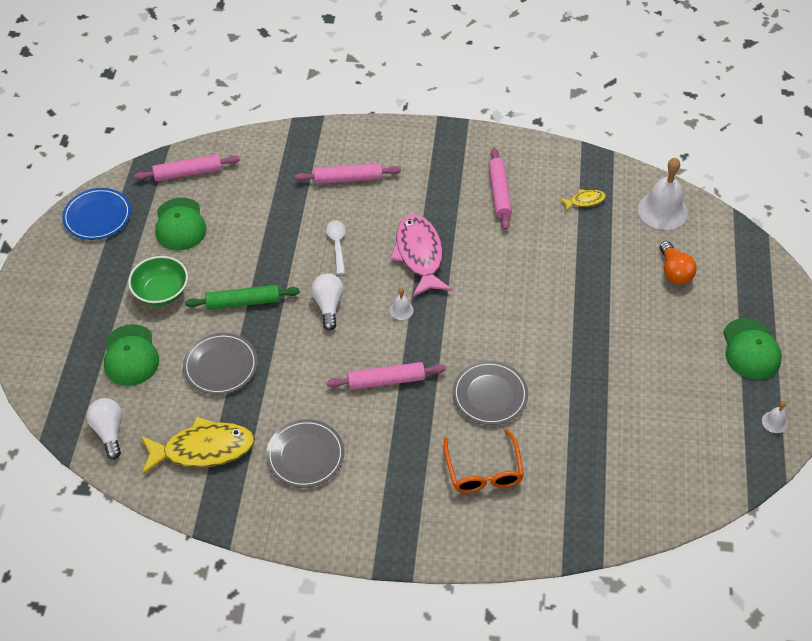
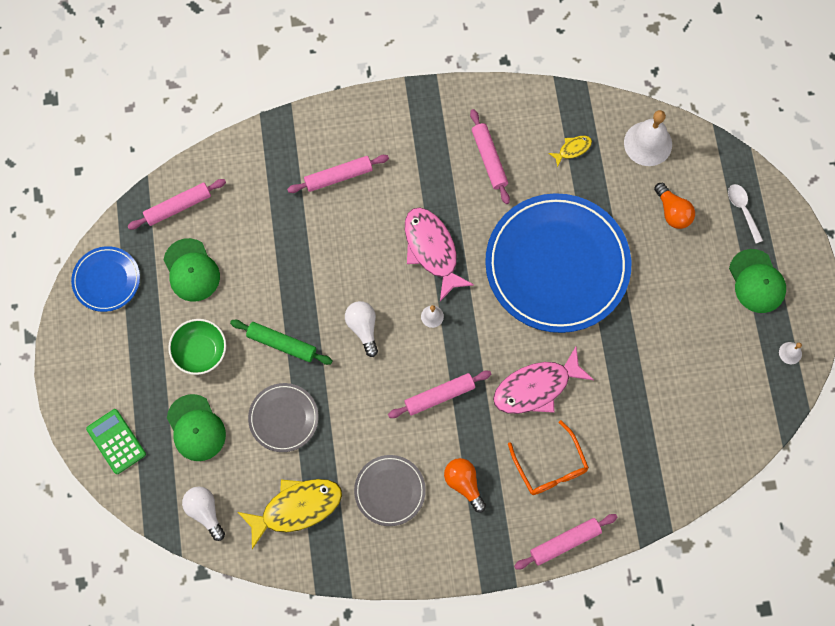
camera: 15 degrees left, 20 degrees up
(48, 350) = (116, 441): none -> green calculator
(243, 302) = (282, 343): green rolling pin -> green rolling pin turned 45 degrees clockwise
(337, 245) = (351, 257): white spoon -> white spoon (742, 210)
(386, 466) = (464, 484): none -> orange light bulb
(479, 548) = (565, 542): none -> pink rolling pin
(490, 395) = (536, 387): grey plate -> pink fish
(542, 292) = (557, 265): none -> blue plate

